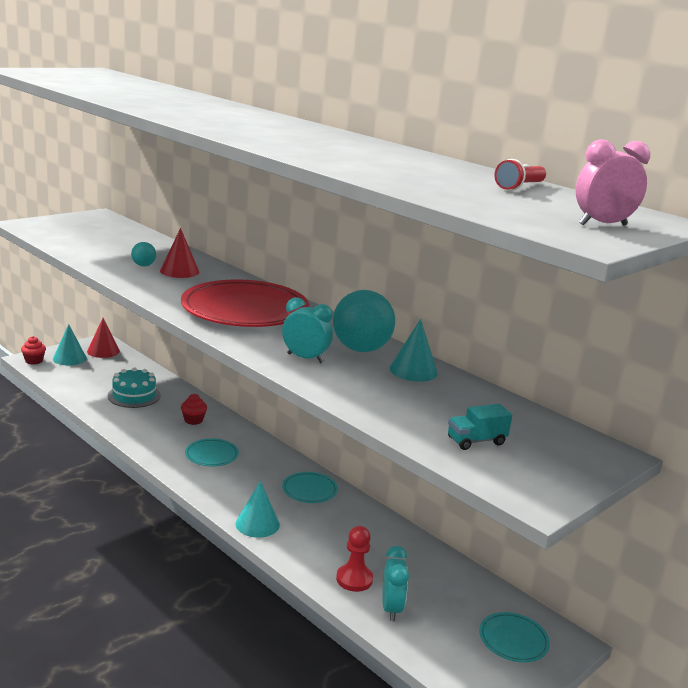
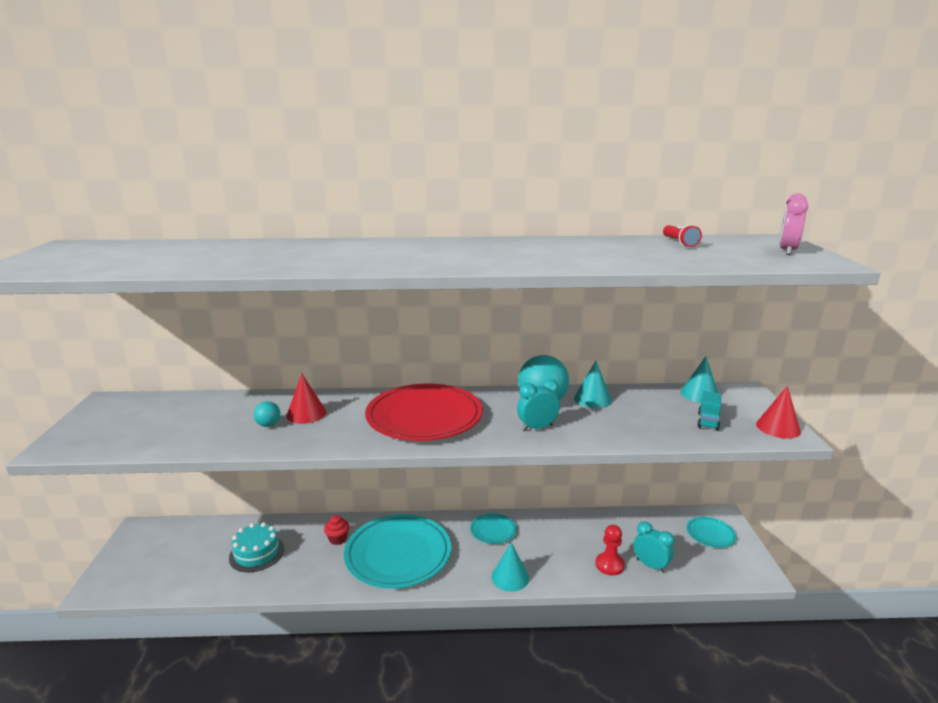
camera: 45 degrees left, 0 degrees up
(34, 361) = (102, 588): red cupcake -> none
(69, 358) = (135, 562): turquoise cone -> turquoise cone (699, 394)
(103, 351) = (155, 535): red cone -> red cone (778, 427)
(211, 455) = (398, 554): turquoise plate -> turquoise plate, size x2.17

